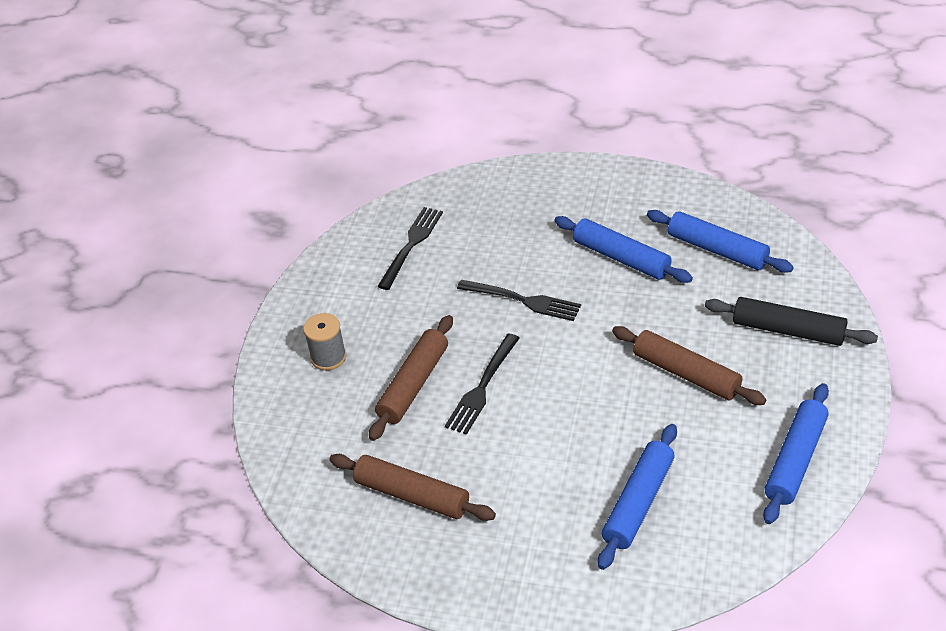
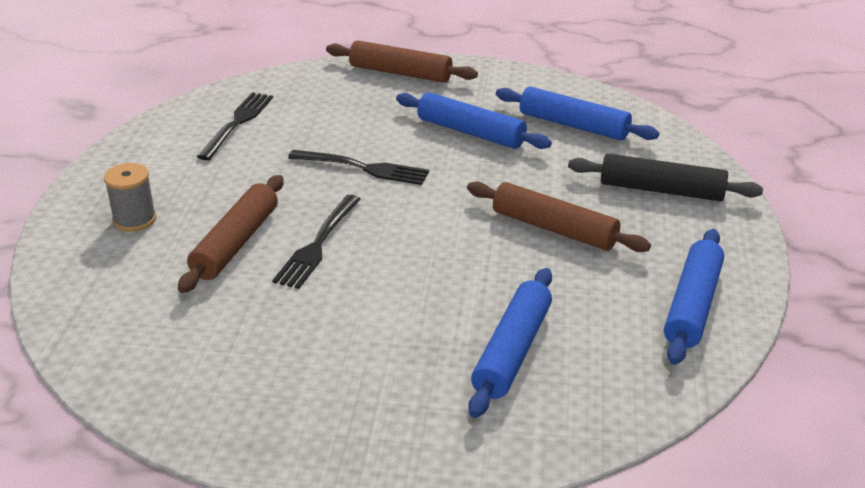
camera: 10 degrees left, 10 degrees down
(412, 495) = (230, 350): brown rolling pin -> brown rolling pin (400, 73)

